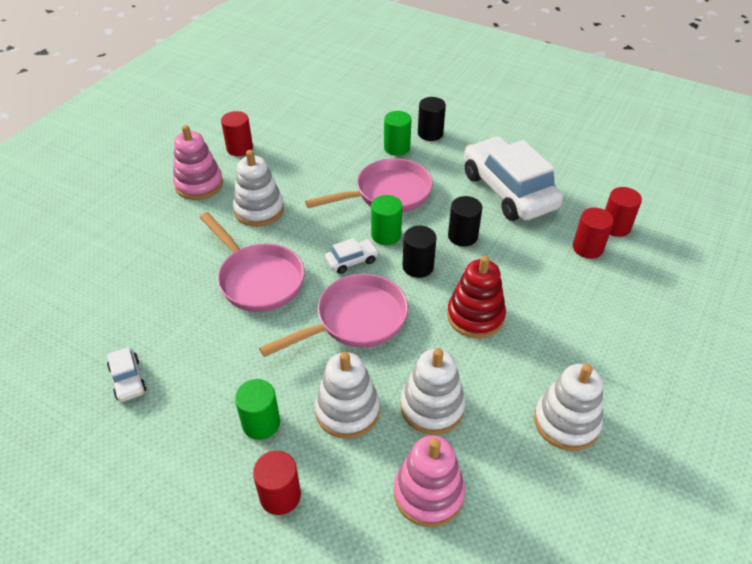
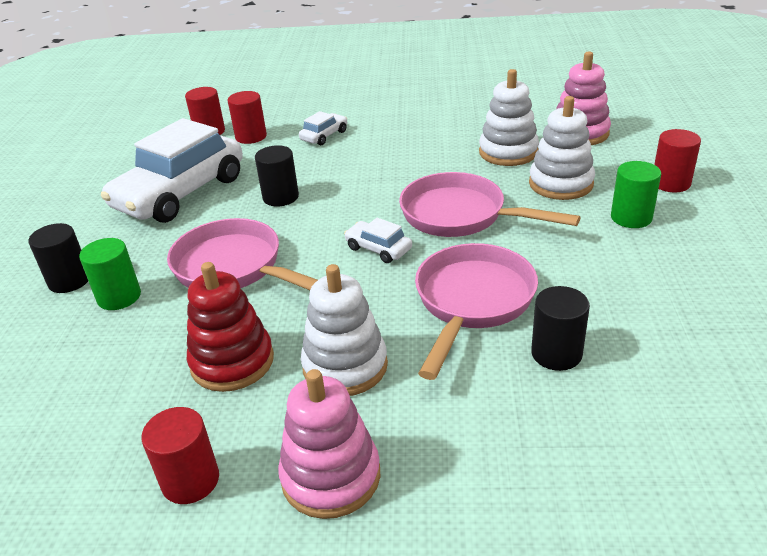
camera: 115 degrees left, 10 degrees down
(128, 379) = (712, 323): white car -> white car (324, 136)
(386, 235) = (315, 242): green cylinder -> none
(418, 266) = (350, 207): black cylinder -> black cylinder (556, 353)
(475, 316) = (389, 161): red stacking toy -> red stacking toy (232, 362)
(566, 422) = (457, 107): white stacking toy -> none

